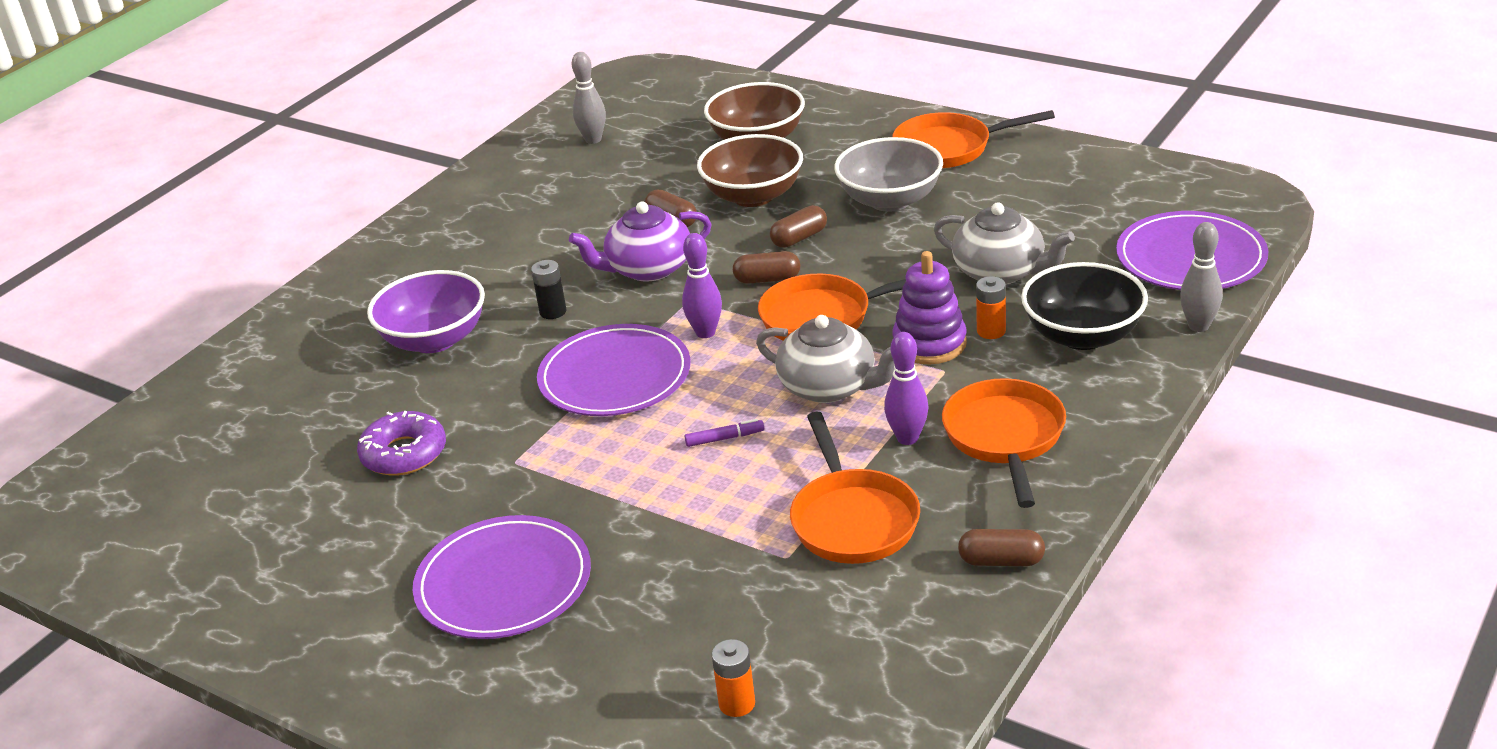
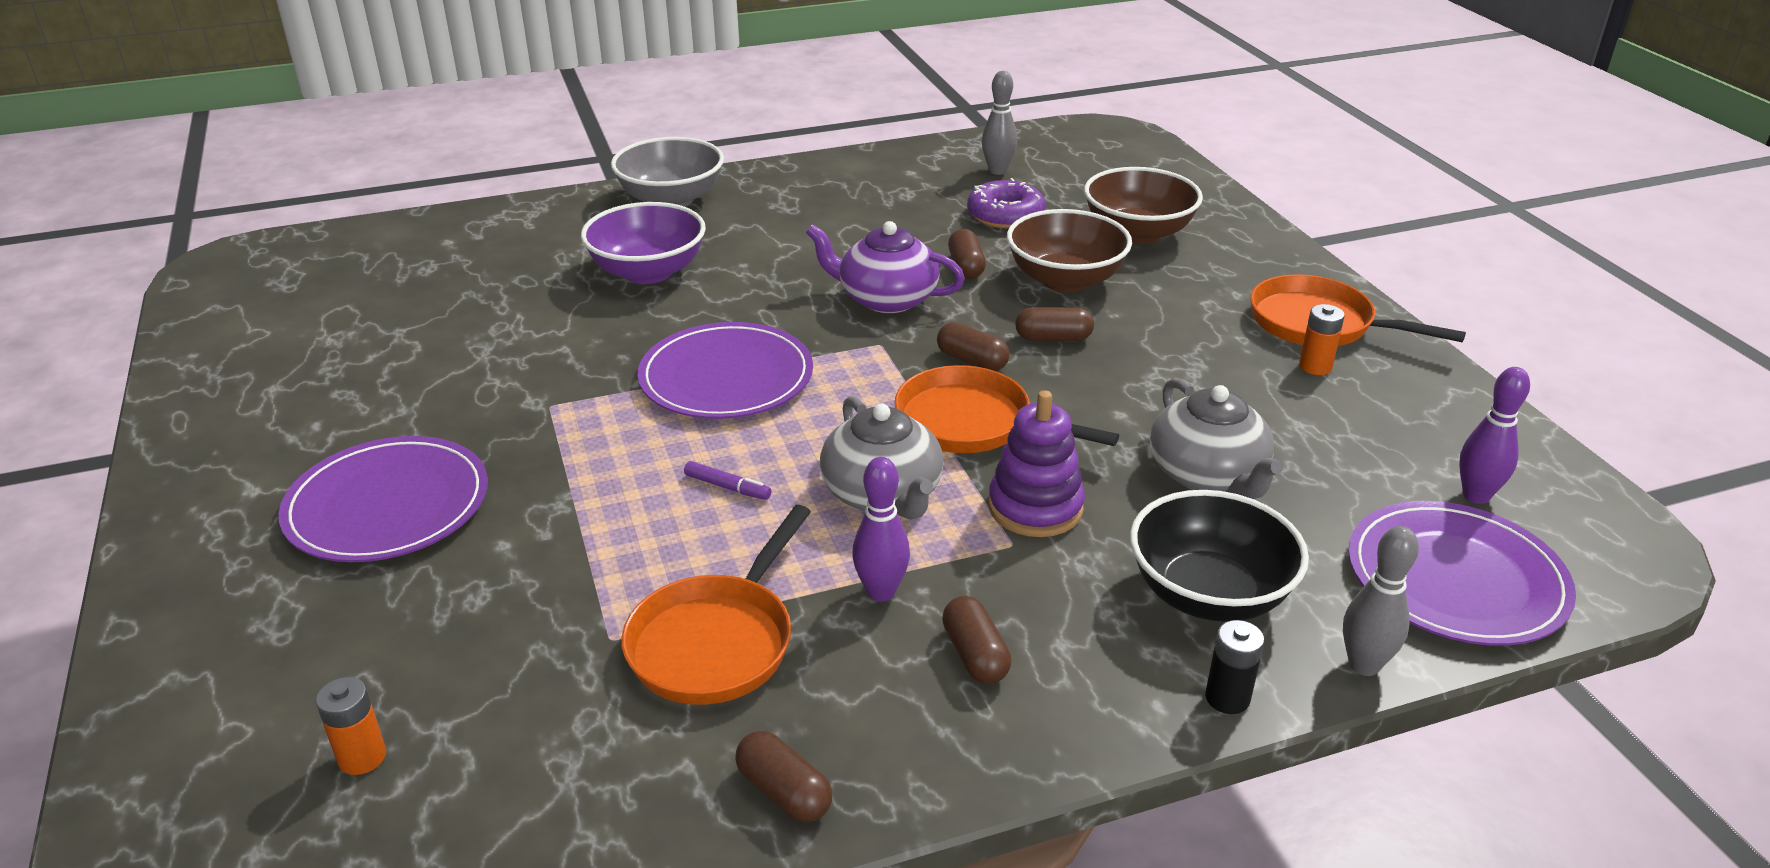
camera: 35 degrees right, 0 degrees up
(404, 453) = (492, 351): purple donut -> purple donut (1005, 215)
(553, 312) = (762, 296): black battery -> black battery (1227, 698)
(705, 332) = (851, 380): purple bowling pin -> purple bowling pin (1476, 496)
(890, 200) = (1189, 345): grey bowl -> grey bowl (671, 199)
(991, 331) = (1115, 531): orange battery -> orange battery (1315, 367)
(1005, 437) = (975, 655): orange pan -> brown capsule

